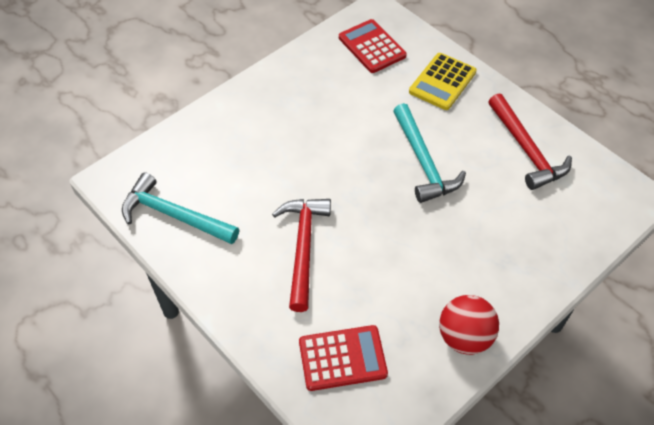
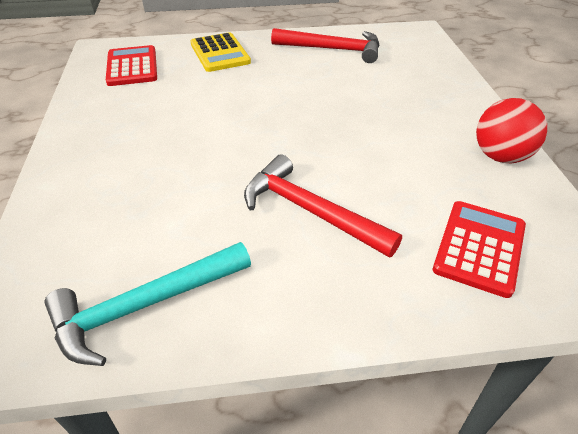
camera: 55 degrees left, 10 degrees down
(372, 47) = (132, 67): red calculator -> red calculator turned 75 degrees clockwise
(423, 162) = (289, 96): turquoise hammer -> none

